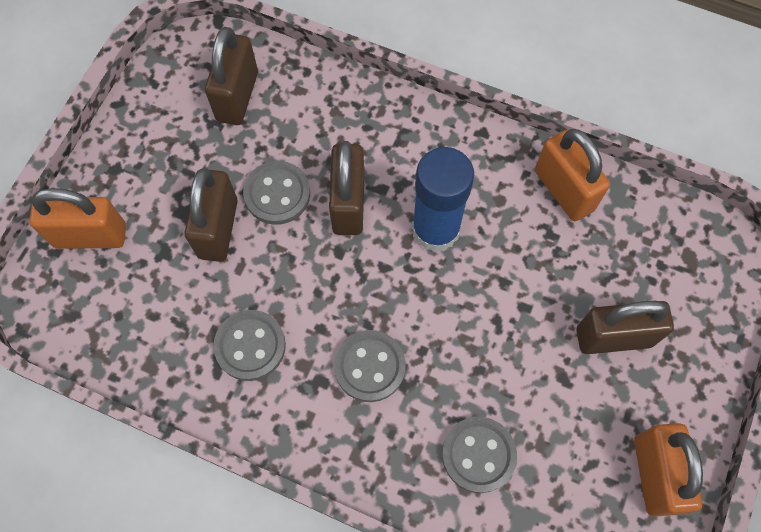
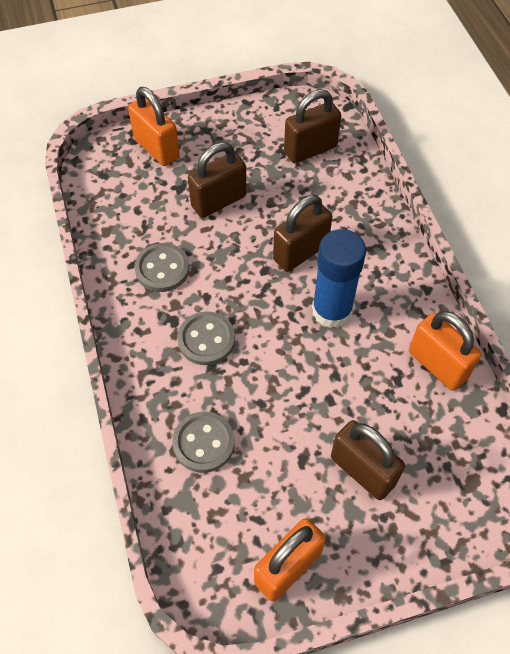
camera: 50 degrees right, 10 degrees down
(277, 194) = (269, 213): grey button -> none
(564, 190) = (437, 365): orange padlock -> orange padlock turned 60 degrees counterclockwise

